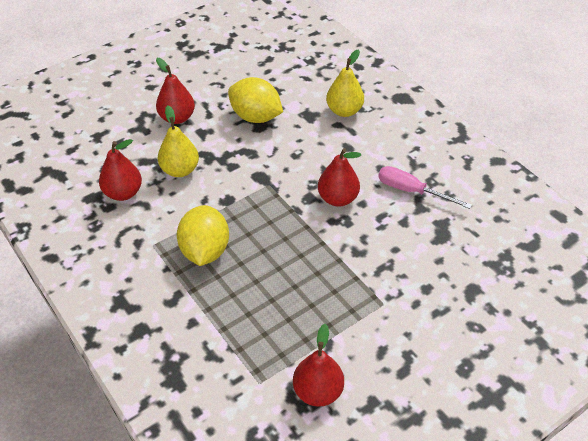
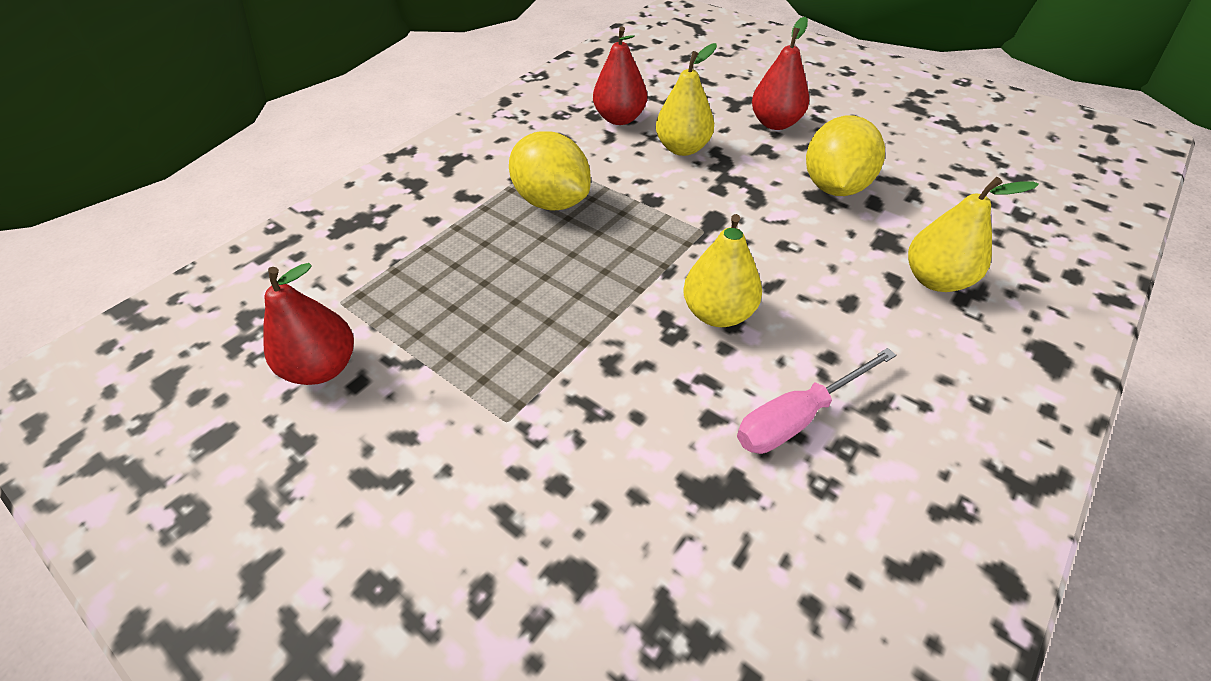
camera: 75 degrees right, 0 degrees up
(205, 251) = (552, 201): yellow lemon -> yellow lemon turned 60 degrees clockwise
(338, 198) = (718, 313): red pear -> yellow pear
(411, 191) = (798, 417): pink screwdriver -> pink screwdriver turned 135 degrees counterclockwise

